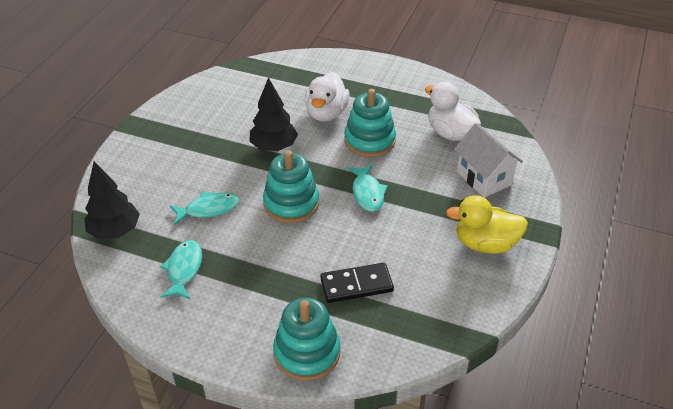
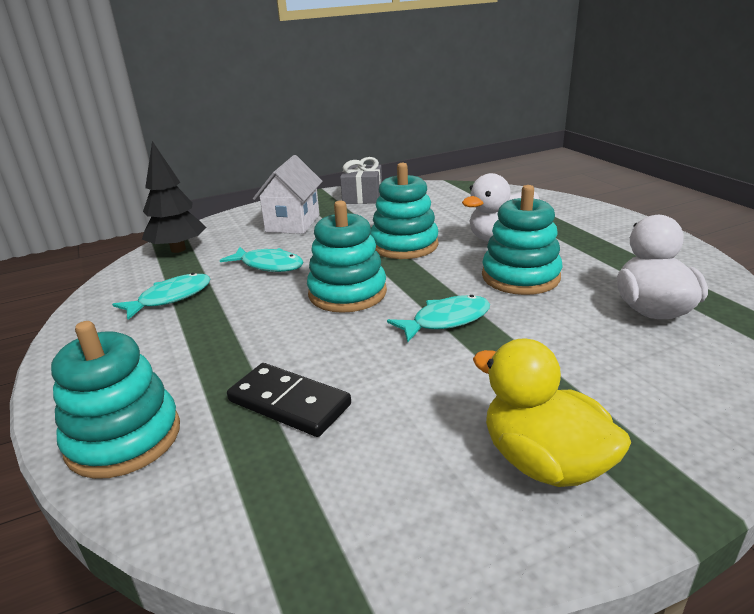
camera: 45 degrees right, 15 degrees down
(180, 111) = (362, 197): none -> grey gift
(274, 147) = (404, 245): black tree -> turquoise stacking toy
(367, 193) = (446, 320): turquoise fish -> turquoise fish turned 150 degrees counterclockwise
(484, 178) = (648, 378): white house -> white house (293, 223)

